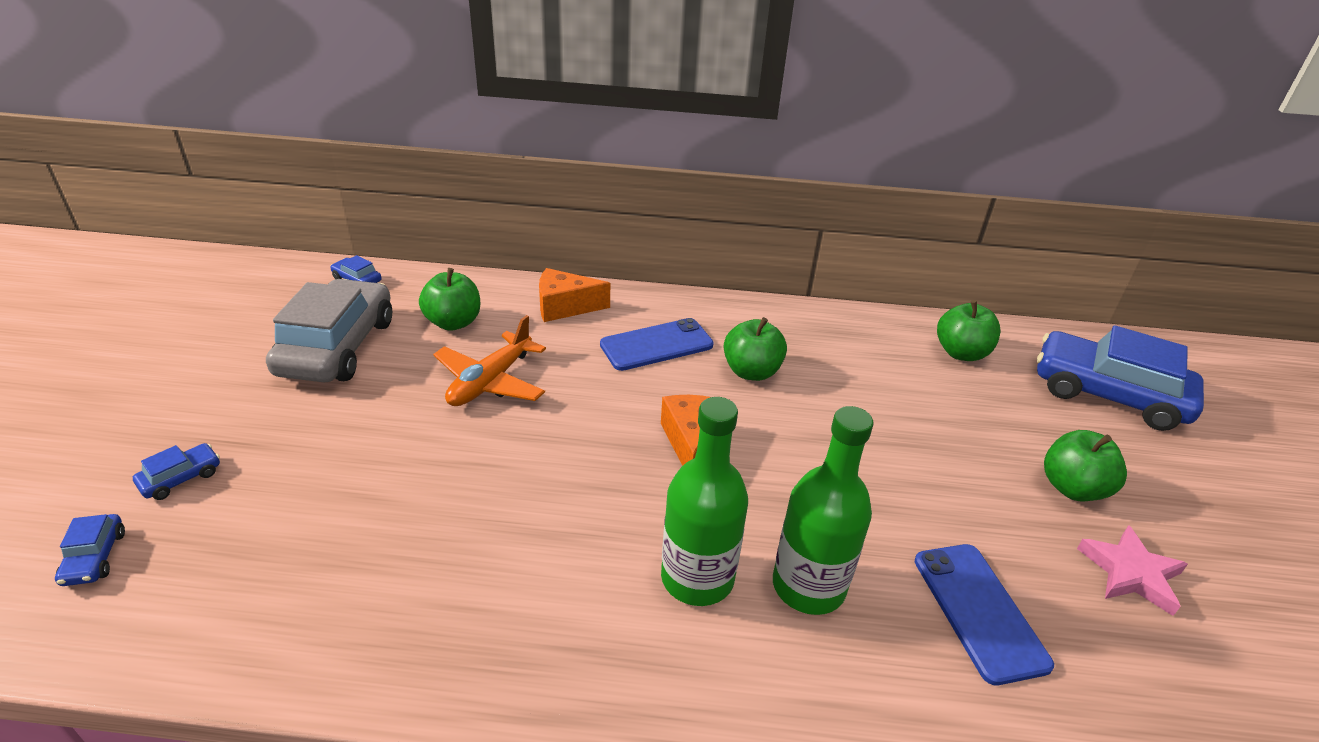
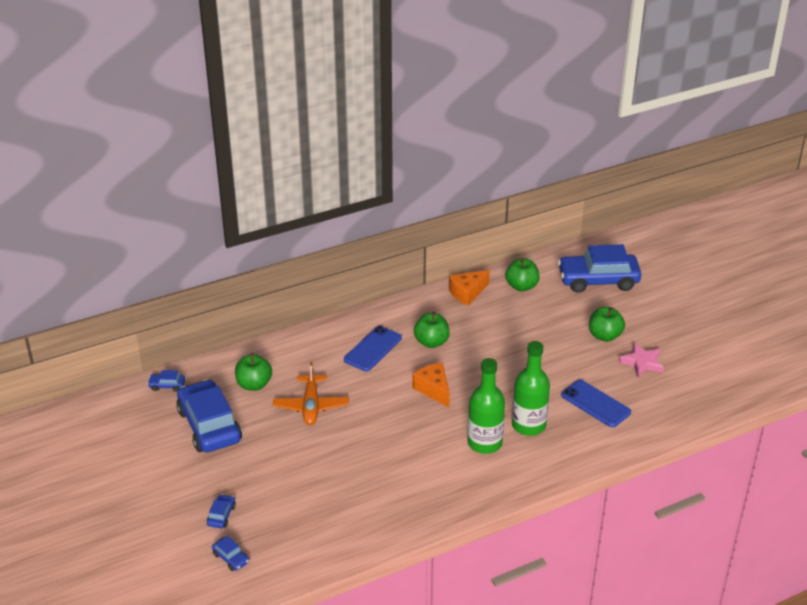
camera: 30 degrees left, 0 degrees up
(337, 347) = (209, 426): grey car -> blue car
(565, 307) = (303, 349): orange cheese -> orange cheese (467, 293)

